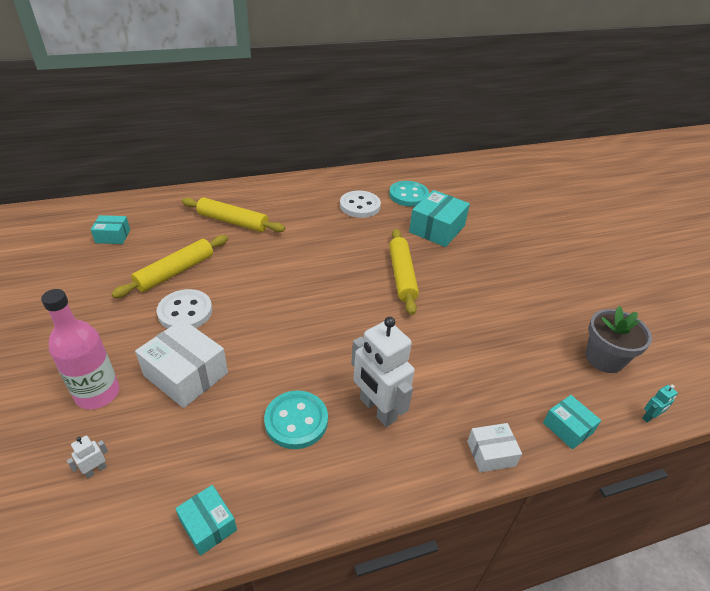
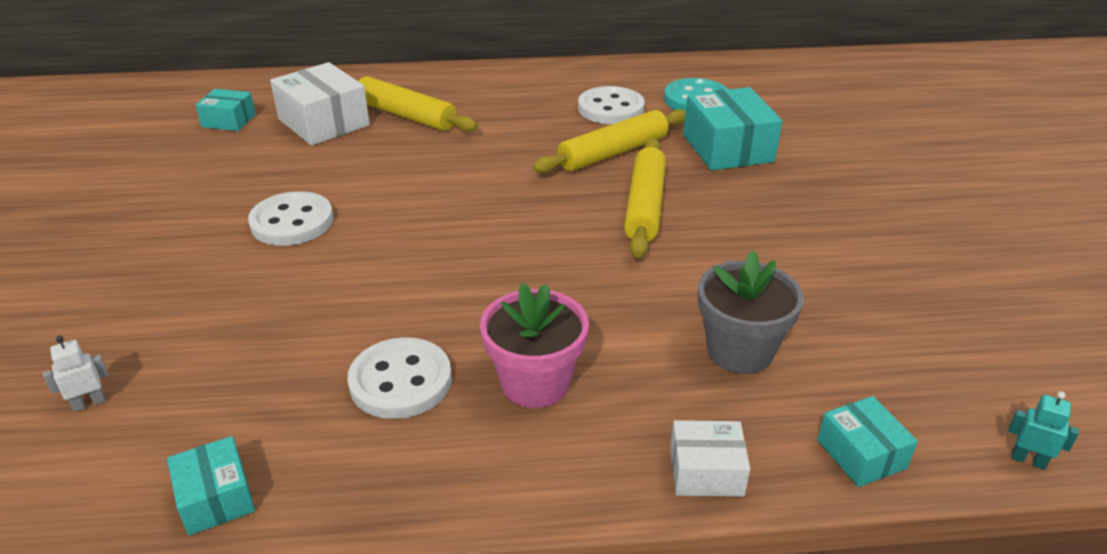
camera: 15 degrees right, 5 degrees down
(97, 393) = (130, 309): pink bottle -> none
(175, 272) = (298, 171): yellow rolling pin -> yellow rolling pin (613, 153)
(186, 374) = (261, 300): white box -> white box (324, 122)
(296, 421) = (400, 381): turquoise button -> white button
(377, 409) = (535, 383): white robot -> pink flower pot
(437, 229) = (728, 148): turquoise box -> turquoise box turned 60 degrees counterclockwise
(604, 358) = (968, 360): grey flower pot -> grey flower pot (740, 351)
(649, 417) = (1028, 460): turquoise robot -> turquoise robot turned 135 degrees counterclockwise

